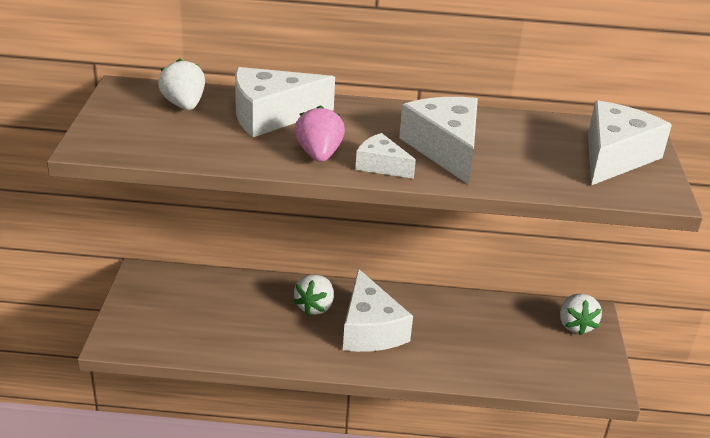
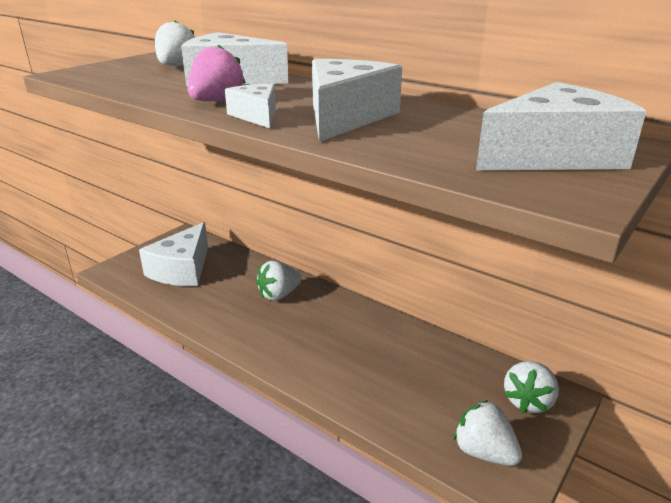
camera: 35 degrees right, 5 degrees down
(370, 329) = (305, 328): white cheese -> white cheese (182, 269)
(576, 372) = (484, 452): none -> white strawberry

